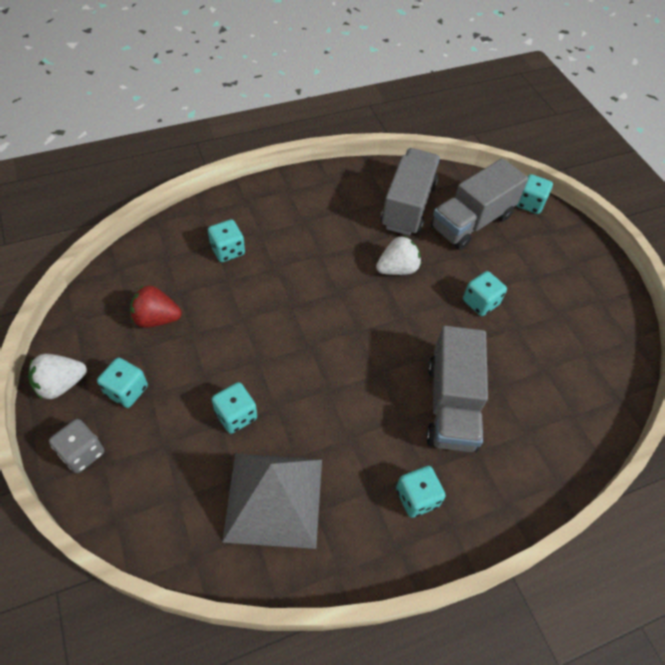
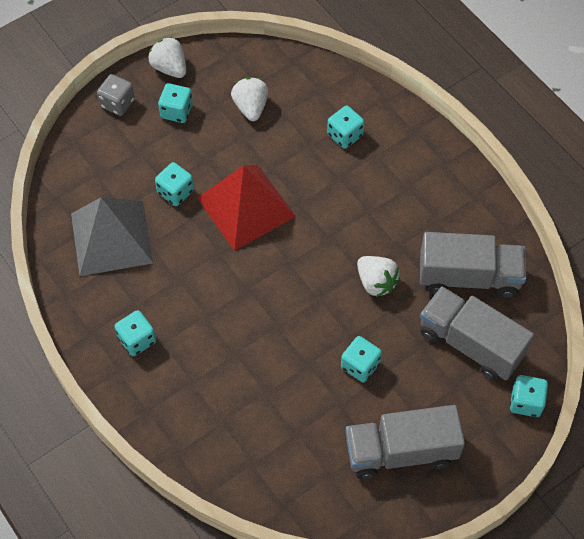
camera: 80 degrees right, 5 degrees up
(156, 319) = (251, 107): red strawberry -> white strawberry
(280, 352) = (246, 207): none -> red pyramid
(451, 404) = (233, 354): grey truck -> grey truck (401, 451)

